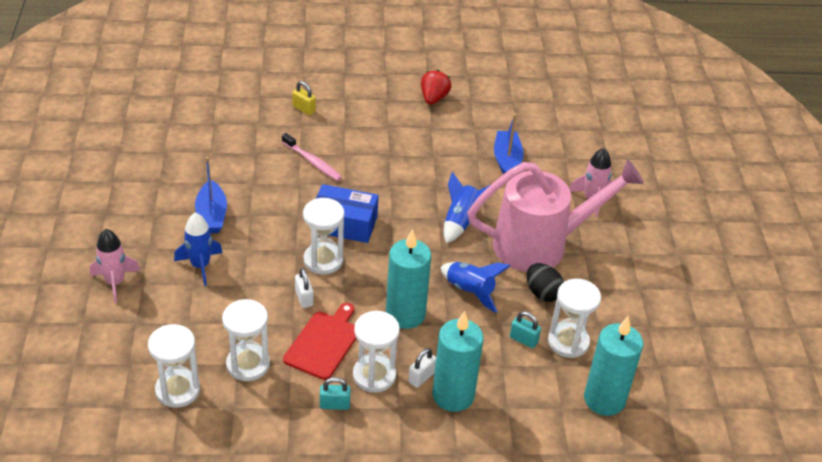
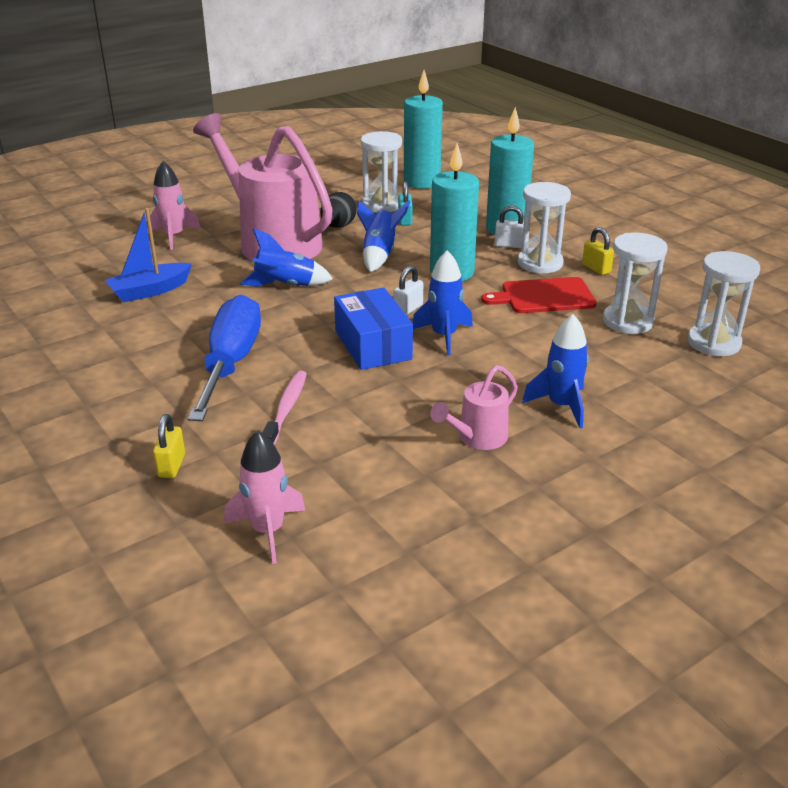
camera: 120 degrees left, 10 degrees down
(115, 282) = (673, 452): pink rocket -> pink rocket (268, 531)
(211, 215) = (477, 438): blue boat -> pink watering can
(304, 298) = (508, 326): white padlock -> white padlock (408, 309)
(323, 260) = (444, 336): white hourglass -> blue rocket
(334, 404) = (596, 268): turquoise padlock -> yellow padlock
(381, 160) = (231, 363): none -> blue screwdriver
(434, 98) = (54, 372): red strawberry -> none

